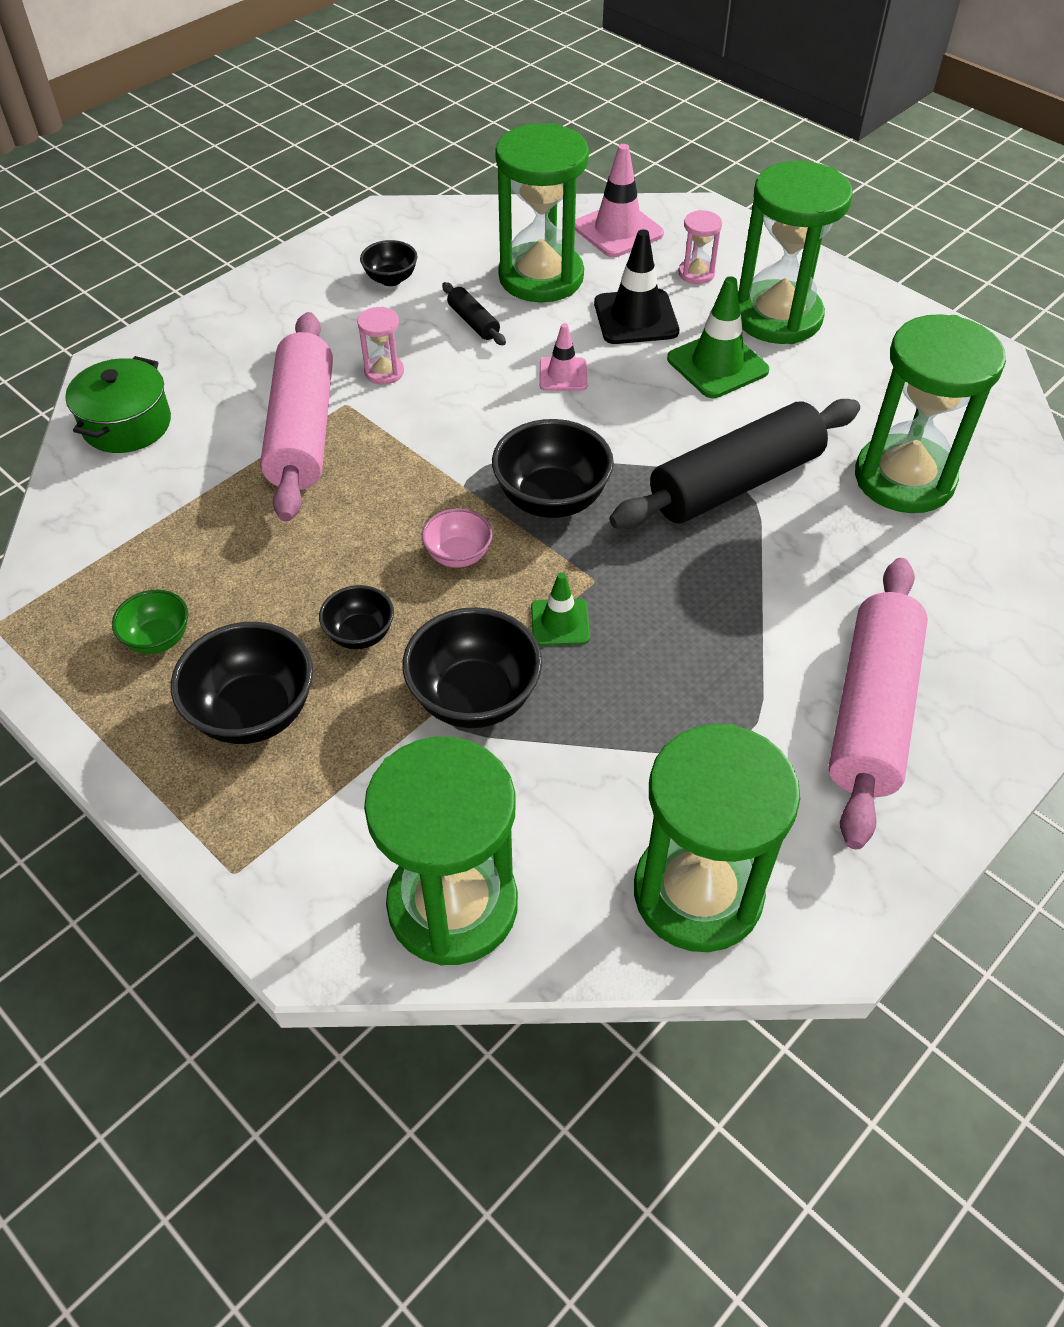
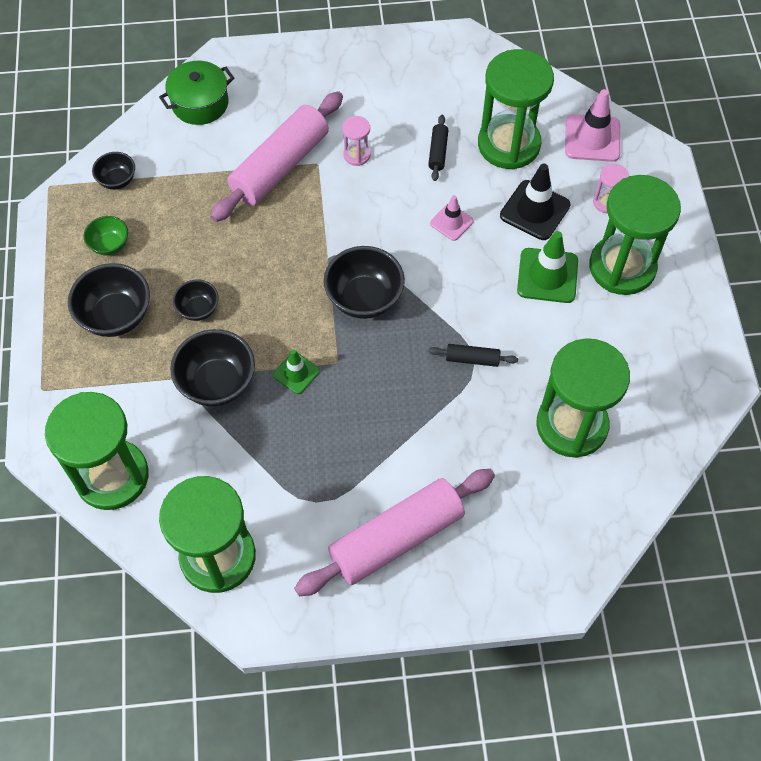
camera: 40 degrees right, 10 degrees up
(391, 279) = (421, 90): black bowl -> black bowl (117, 180)
(458, 555) = (285, 298): pink bowl -> none
(735, 483) = (472, 359): black rolling pin -> black rolling pin, size x0.42

